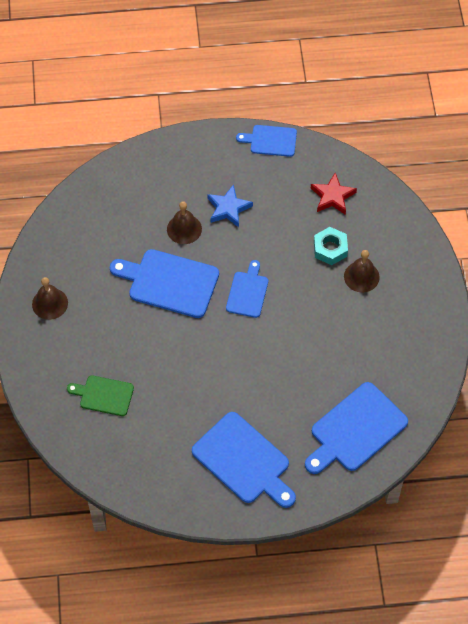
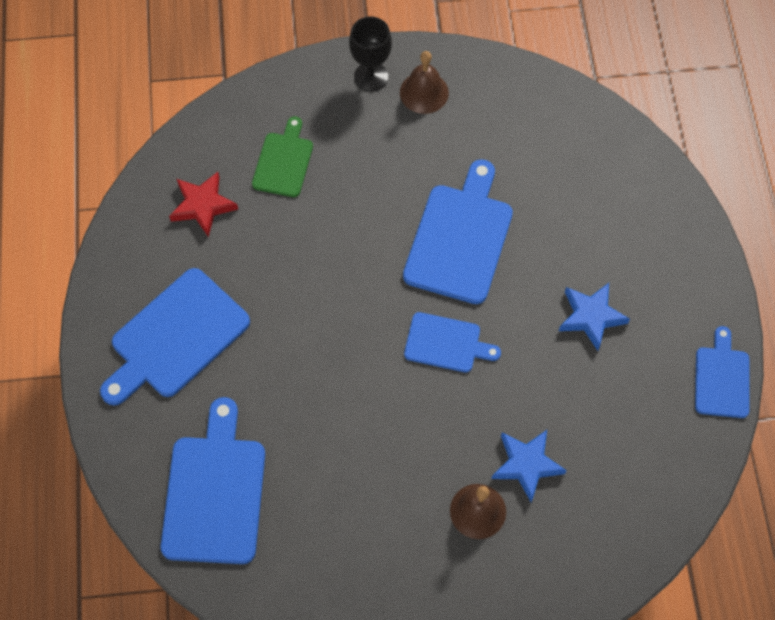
camera: 90 degrees right, 5 degrees up
(34, 338) = (371, 77): none -> black goblet
(184, 229) = (551, 256): brown bell -> none
(330, 249) = (526, 464): turquoise nut -> blue star
(332, 196) = (624, 471): red star -> red star (203, 205)
(355, 430) = (215, 492): blue cutting board -> blue cutting board turned 45 degrees clockwise

